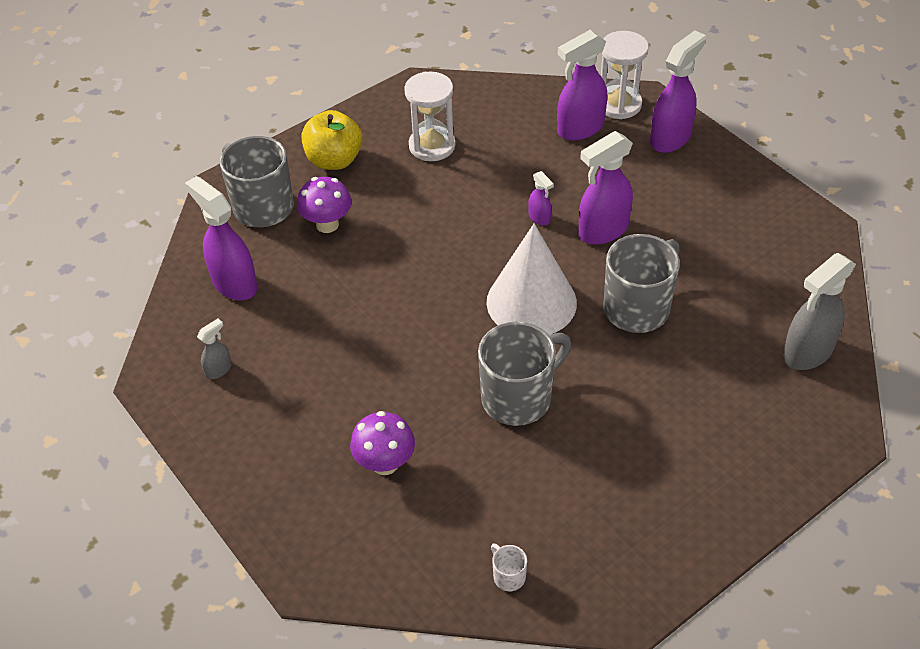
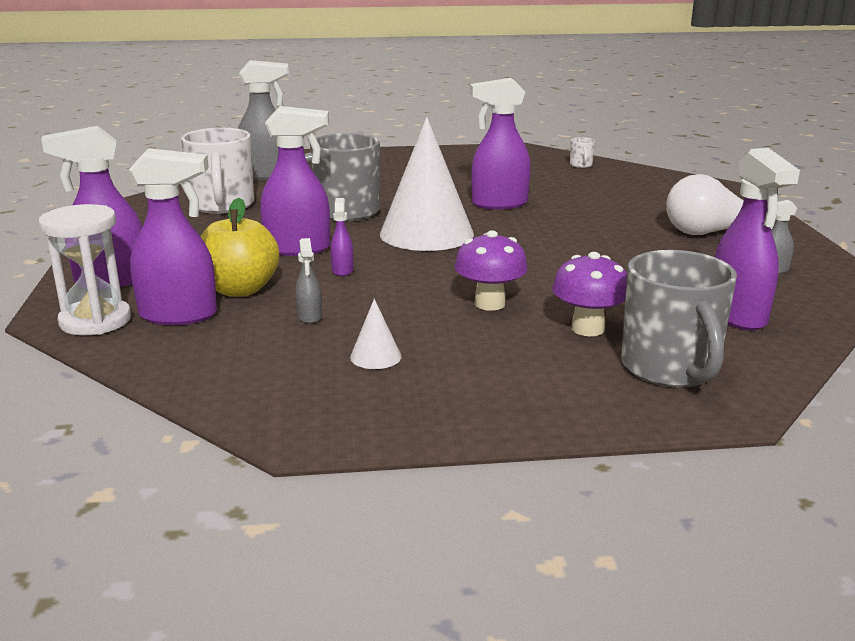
camera: 150 degrees left, 25 degrees down
(287, 426) = (711, 233): none -> white light bulb
(334, 160) = (528, 384): yellow apple -> yellow apple (240, 289)
(385, 463) = (634, 205): purple mushroom -> purple mushroom (489, 304)
(432, 146) = (375, 356): white hourglass -> white cone
(504, 161) = (309, 317): none -> grey spray bottle
(518, 397) = (499, 204): grey mug -> purple spray bottle
(753, 268) = (222, 205): none -> white mug

